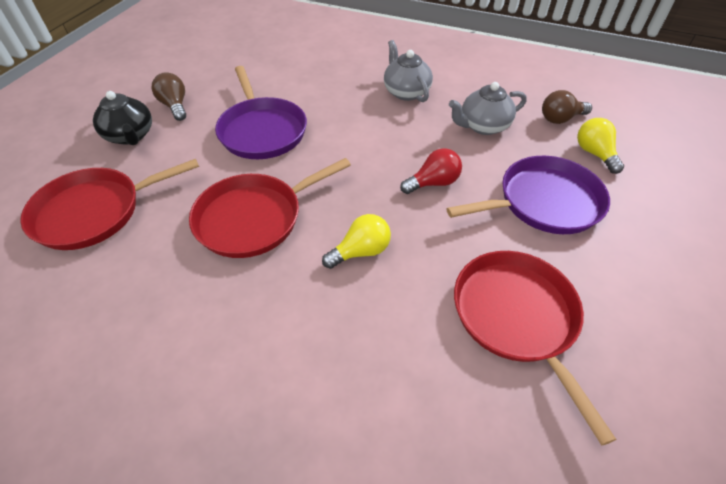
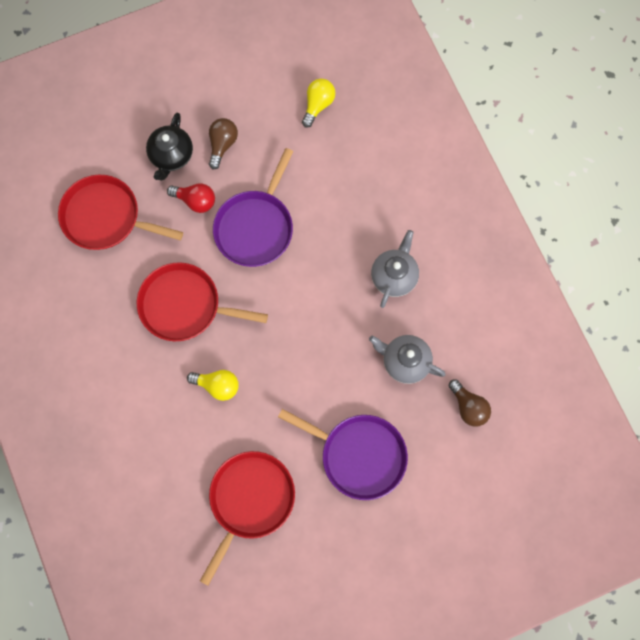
camera: 45 degrees right, 25 degrees up
(433, 183) = (312, 377): red light bulb -> red light bulb (195, 201)
(560, 119) = (468, 407): brown light bulb -> brown light bulb turned 150 degrees counterclockwise
(594, 154) = (445, 455): yellow light bulb -> yellow light bulb (318, 105)

